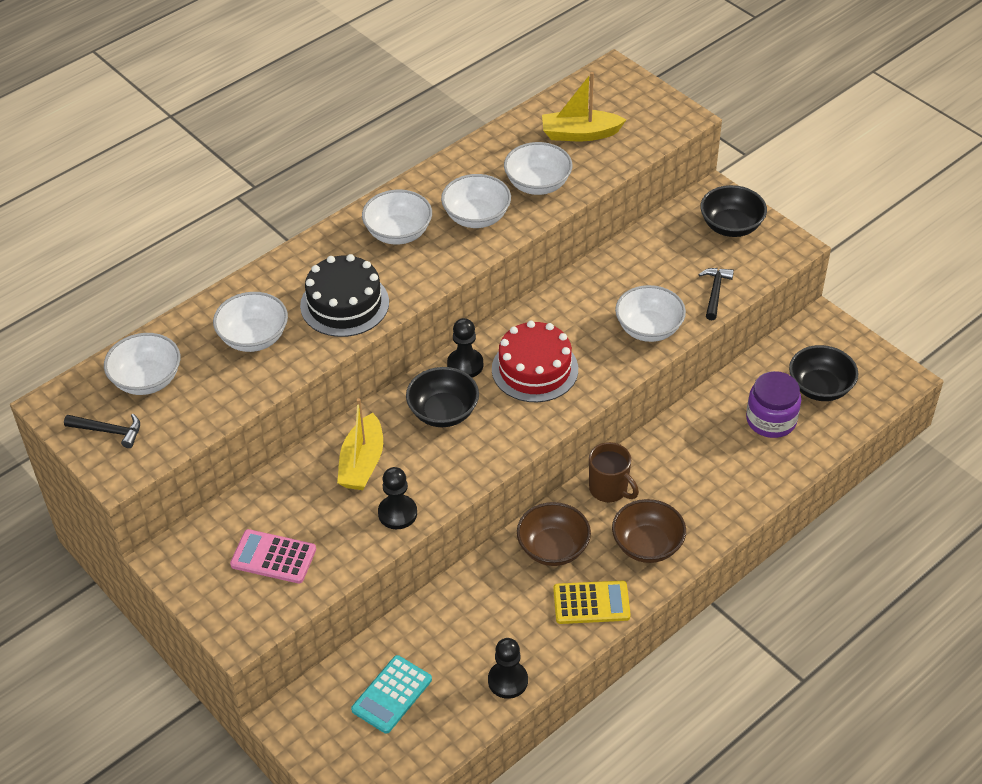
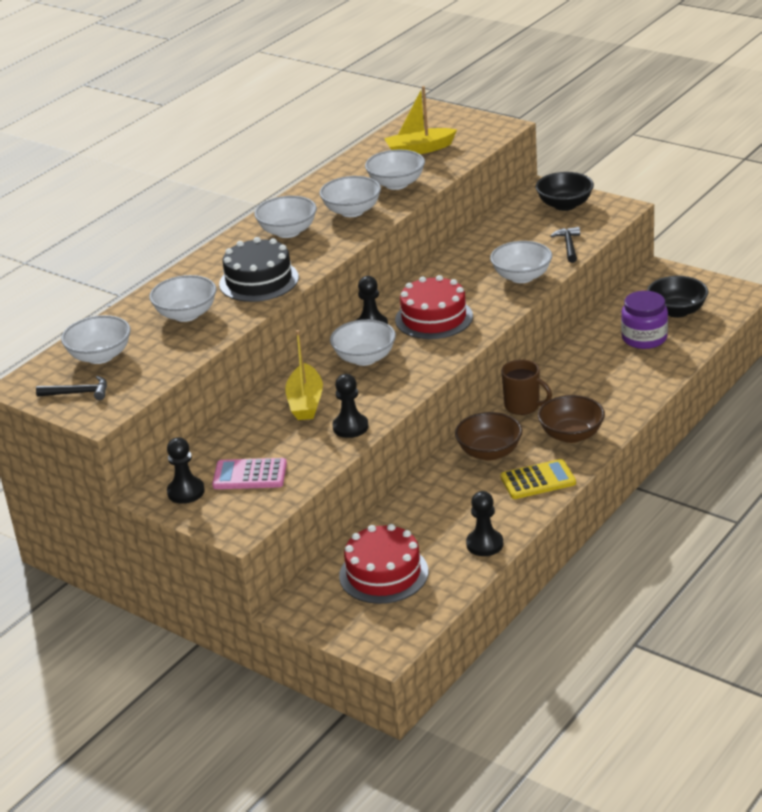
camera: 10 degrees left, 15 degrees down
(202, 564) = (186, 492): none -> black pawn
(391, 695) = (383, 574): turquoise calculator -> red cake
(443, 412) = (365, 358): black bowl -> white bowl

